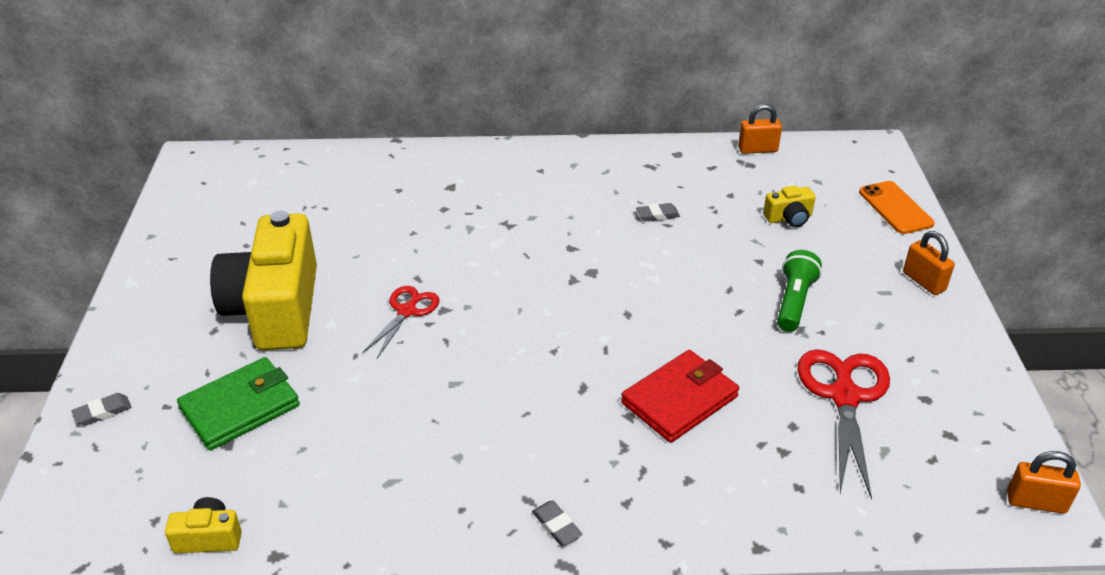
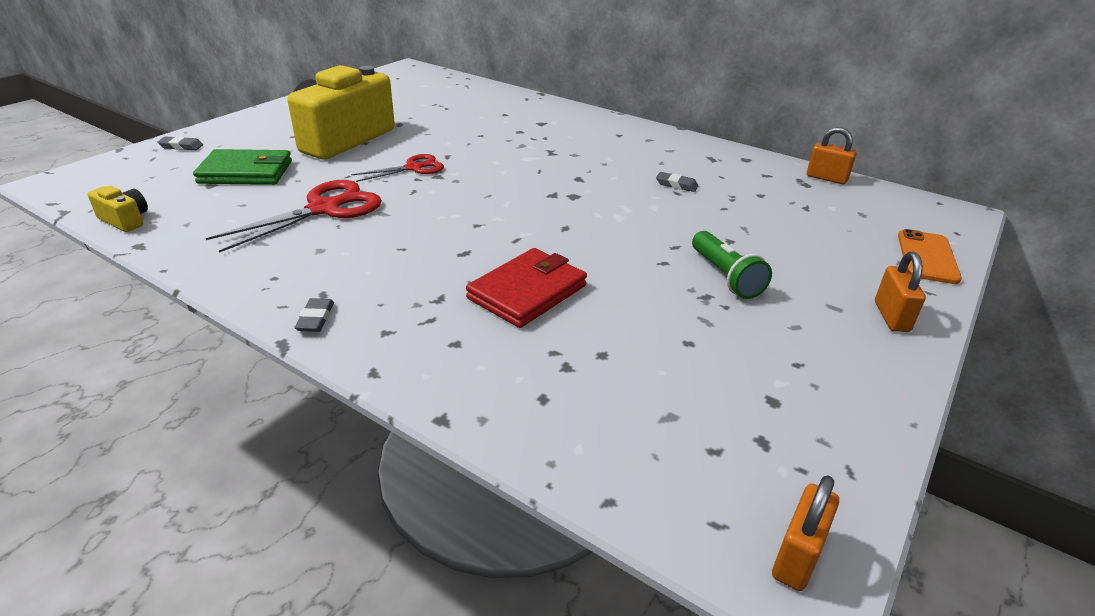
camera: 35 degrees right, 5 degrees down
(679, 400) = (527, 292): red wallet -> red wallet turned 45 degrees counterclockwise
(789, 218) = (798, 225): yellow camera -> none
(794, 302) = (725, 276): green flashlight -> green flashlight turned 105 degrees clockwise
(844, 396) = (684, 358): red scissors -> red scissors (324, 209)
(1036, 502) = (797, 556): orange padlock -> orange padlock turned 75 degrees clockwise

